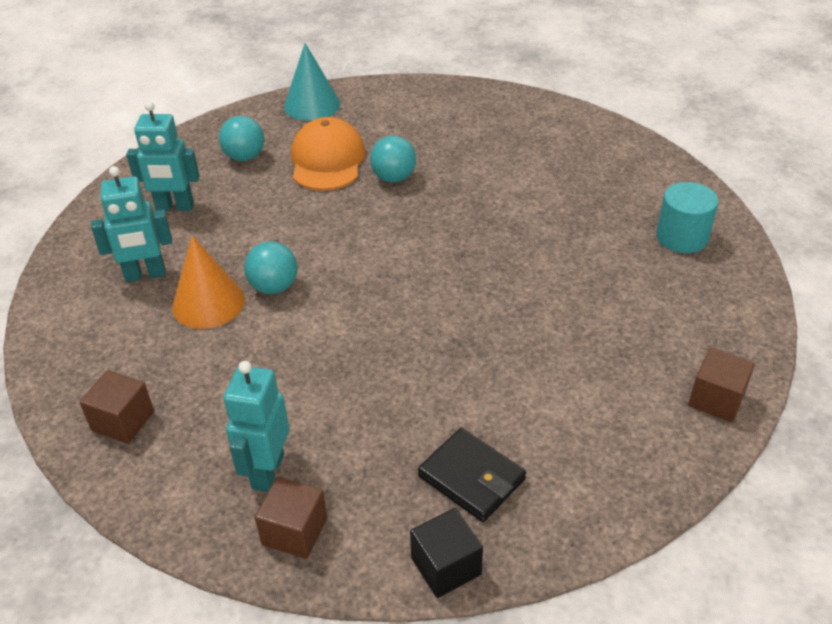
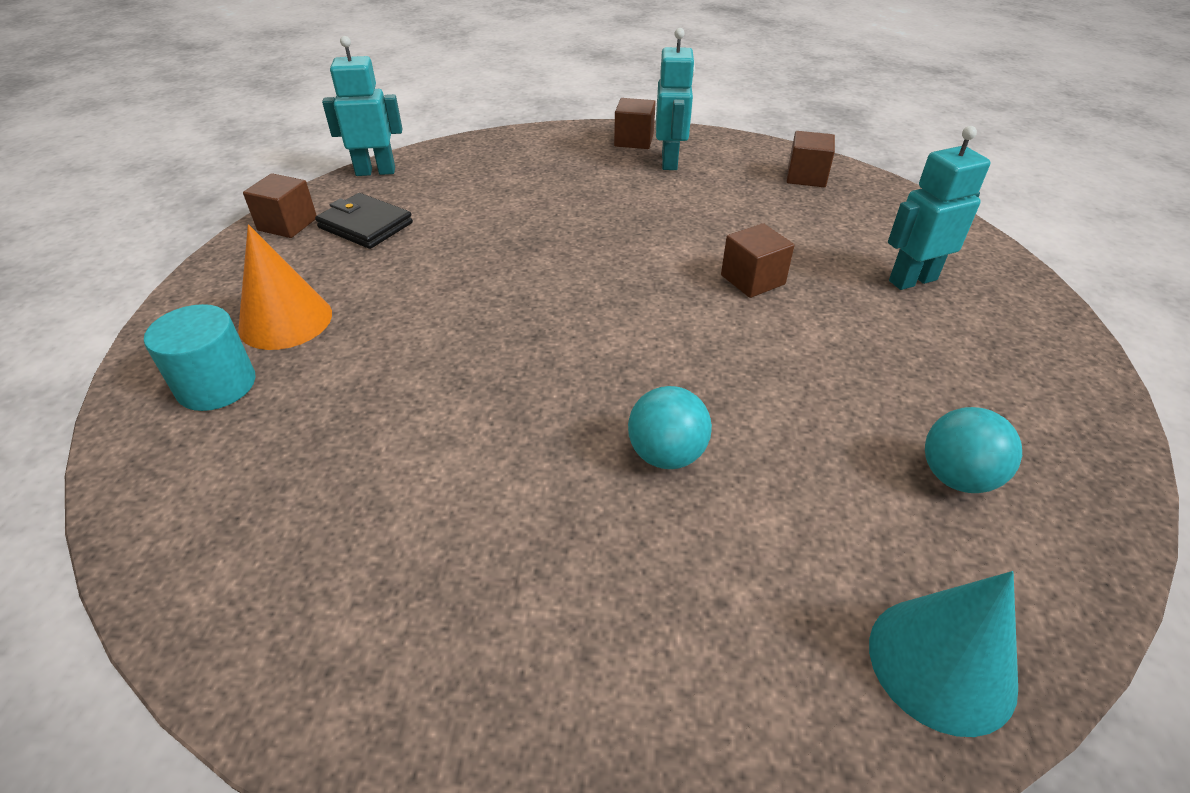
camera: 170 degrees right, 0 degrees up
(175, 207) = (972, 368): turquoise robot -> turquoise robot (375, 171)
(208, 303) = (813, 259): orange cone -> orange cone (285, 320)
(274, 287) = (752, 280): turquoise ball -> brown cube
(327, 160) = (802, 484): orange cap -> none
(446, 566) = (527, 135): black cube -> none
(471, 478) = (512, 169): black wallet -> black wallet (365, 225)

